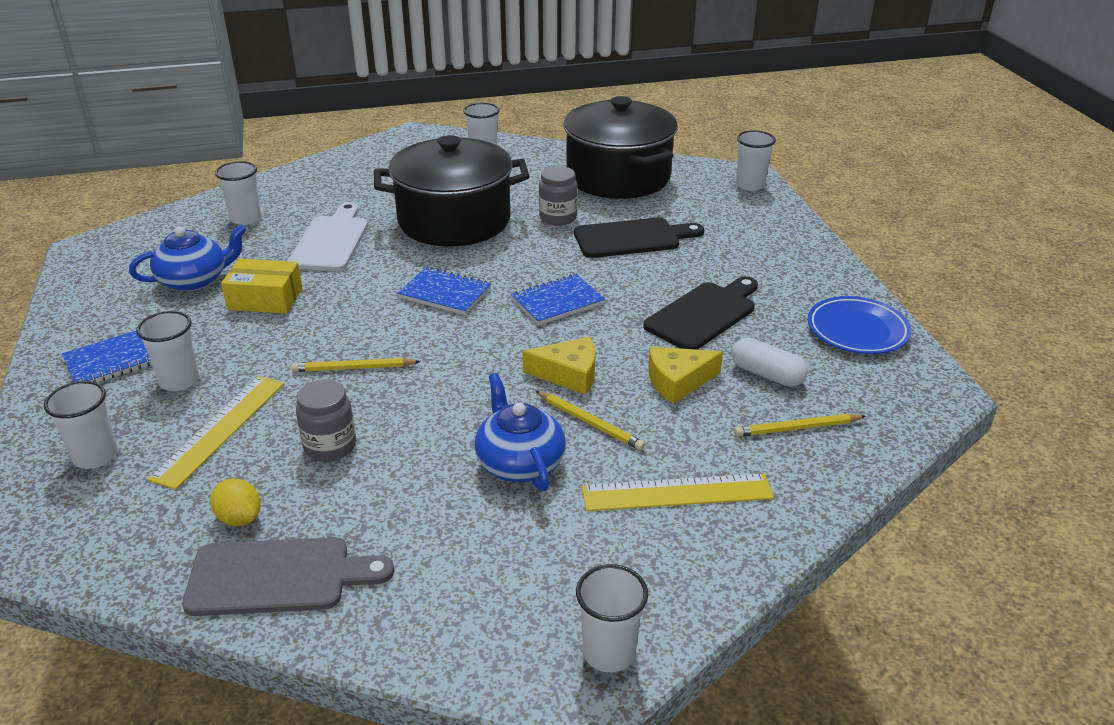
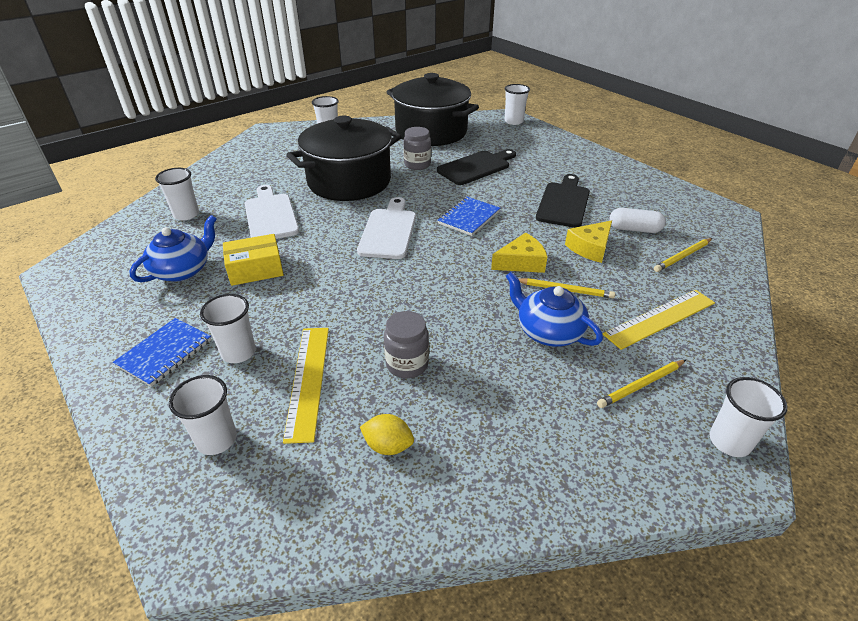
camera: 25 degrees left, 5 degrees up
(278, 577) = (461, 481): grey cutting board -> none
(353, 368) = (371, 301): yellow pencil -> yellow pencil (641, 385)
(445, 293) = (388, 231): blue notebook -> white cutting board
(857, 330) = (654, 191): blue plate -> none

